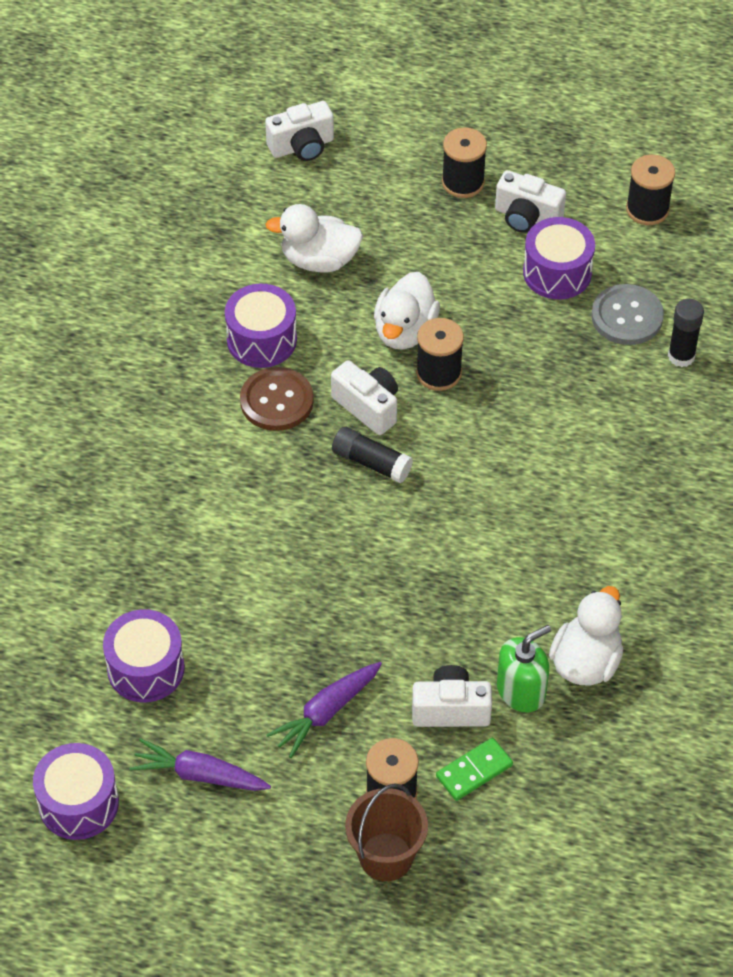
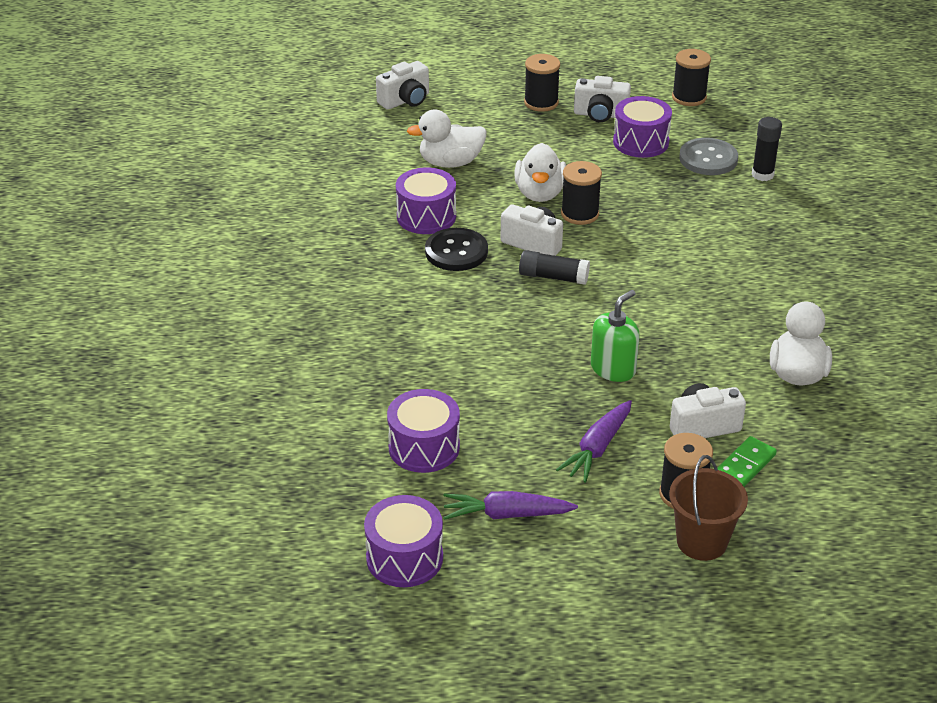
camera: 15 degrees left, 15 degrees down
(276, 401) = (456, 251): brown button -> black button
(521, 691) = (755, 402): green soap dispenser -> green soap dispenser (613, 369)

